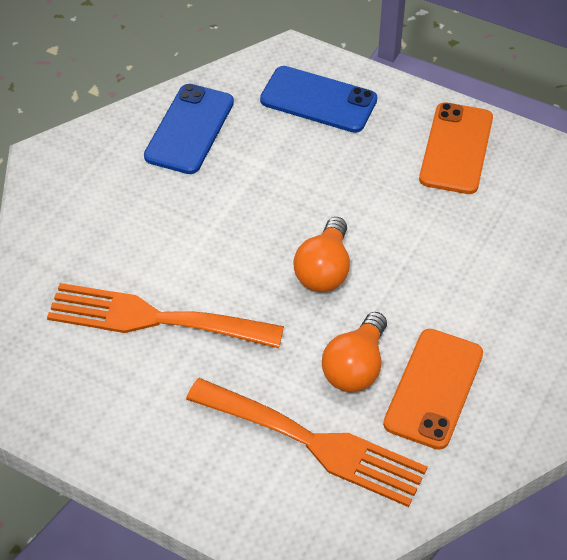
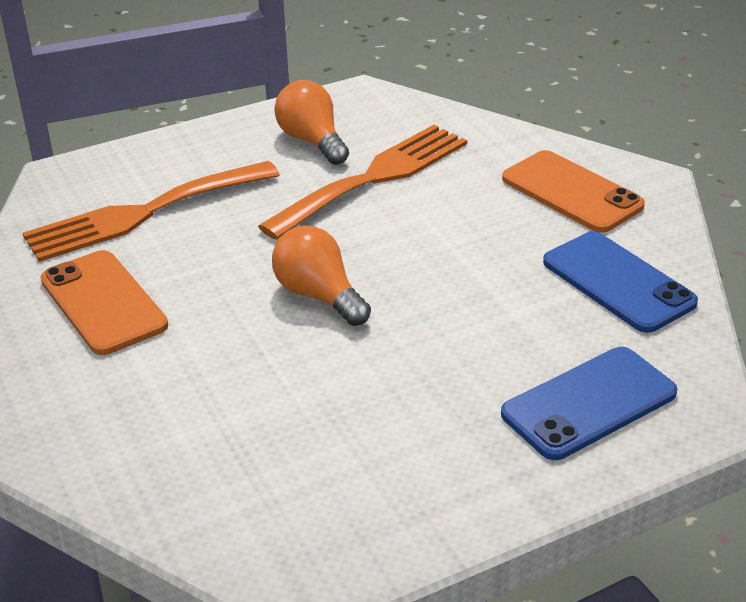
camera: 125 degrees right, 15 degrees down
(355, 367) = (186, 267): orange light bulb -> orange light bulb (312, 141)
(456, 148) = (391, 490): orange phone -> orange phone (571, 192)

